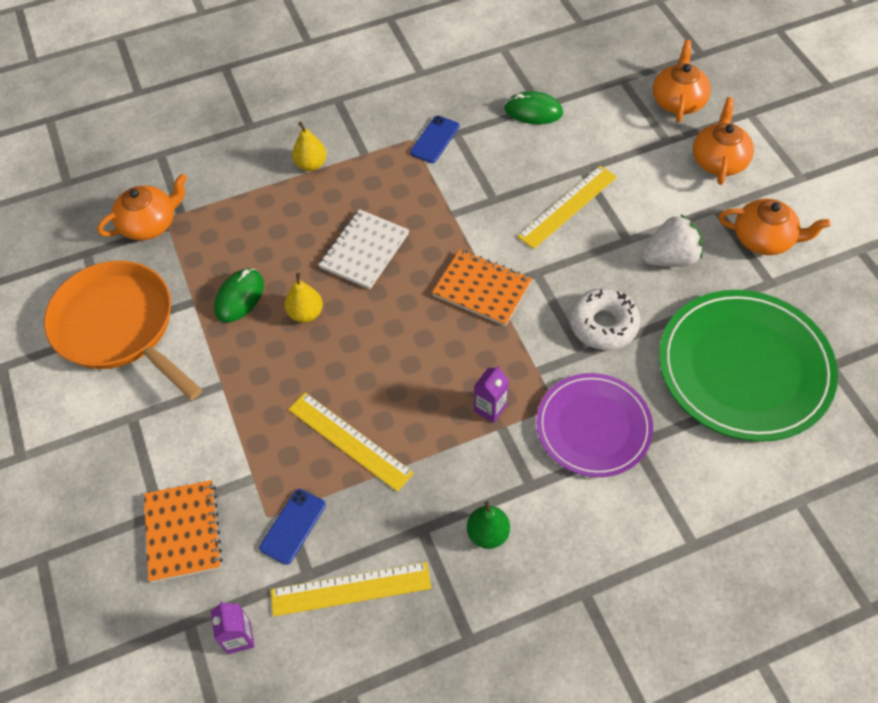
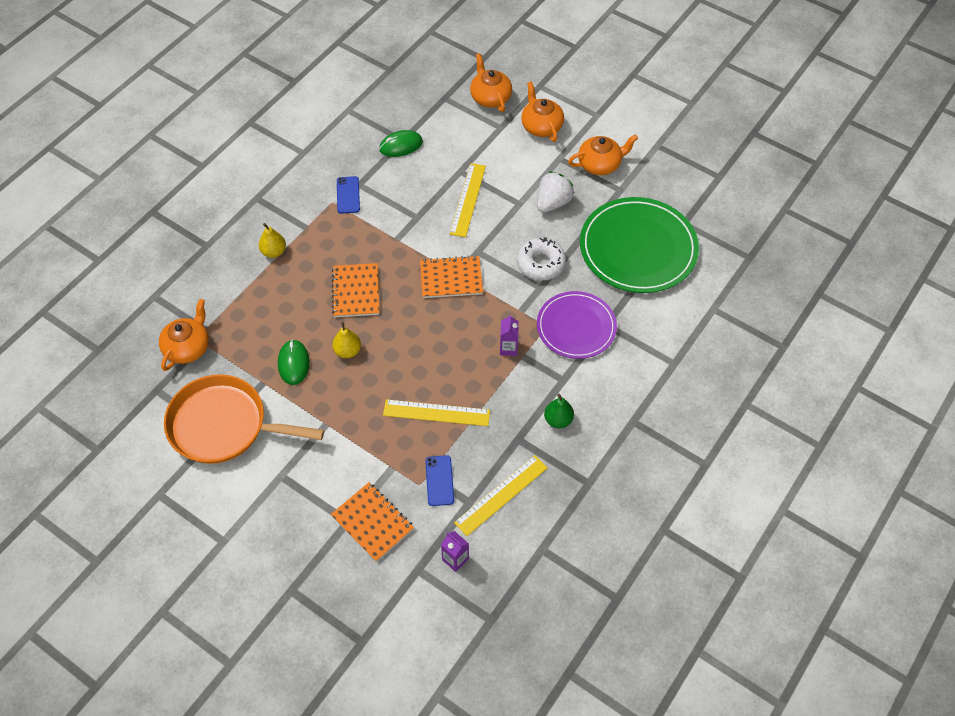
camera: 35 degrees left, 0 degrees up
(364, 250) = (356, 291): white notebook -> orange notebook

